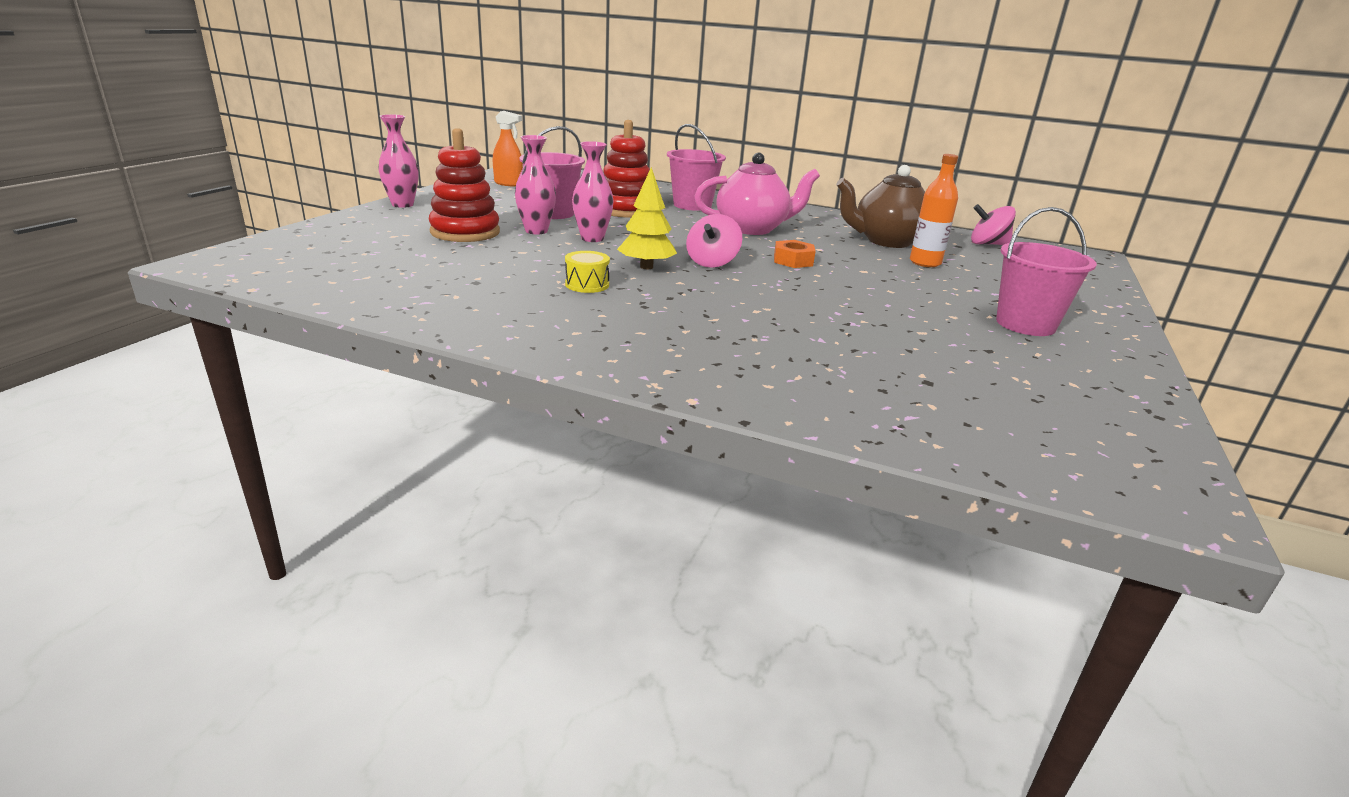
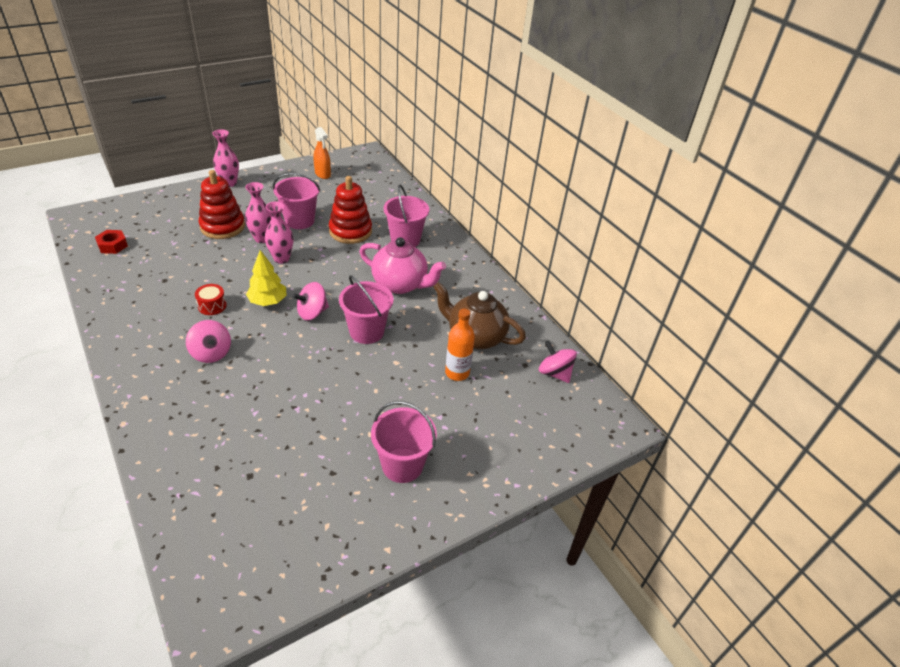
camera: 35 degrees right, 15 degrees up
(329, 273) = (112, 245): none -> red nut
(587, 284) = (212, 306): yellow drum -> red drum
(669, 315) = (211, 353): none -> pink spinning top
(793, 261) = (366, 331): orange nut -> pink bucket

